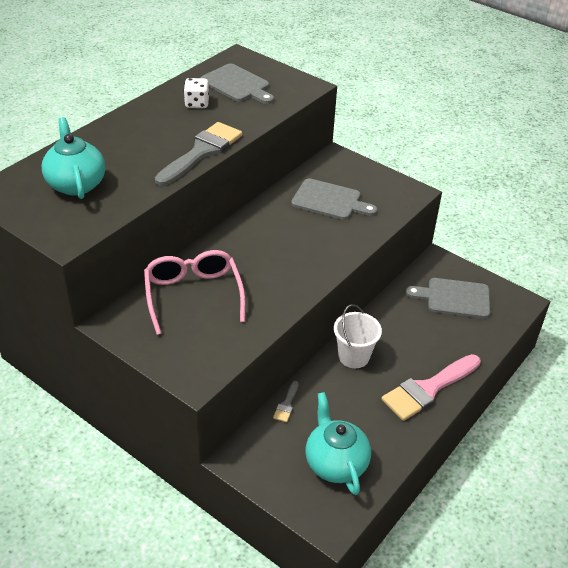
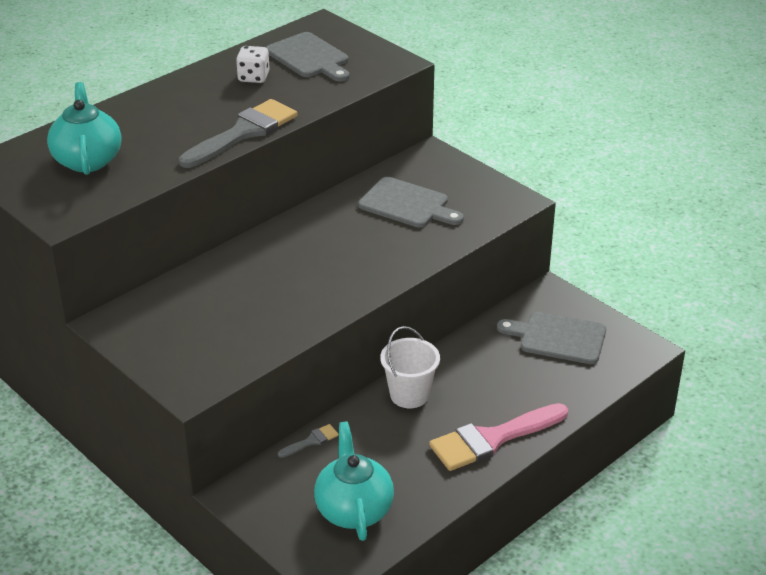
camera: 10 degrees right, 5 degrees down
(193, 295) = (211, 299): pink glasses -> none
(286, 404) = (311, 441): grey brush -> grey brush turned 150 degrees counterclockwise

